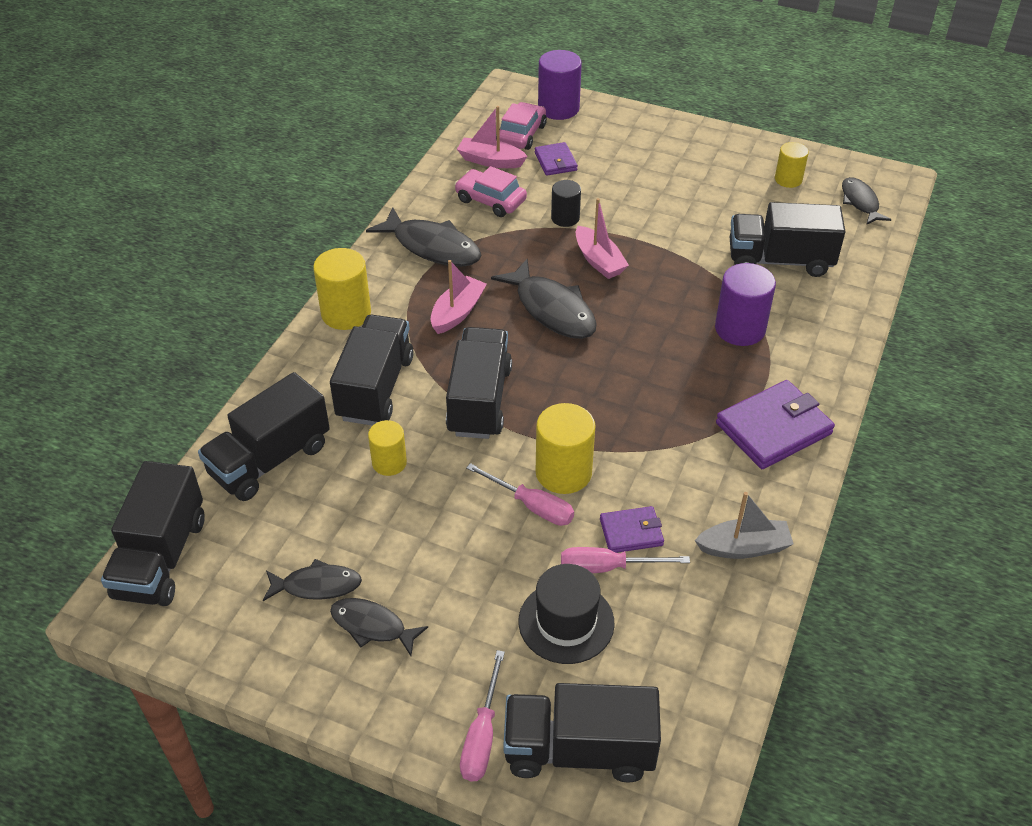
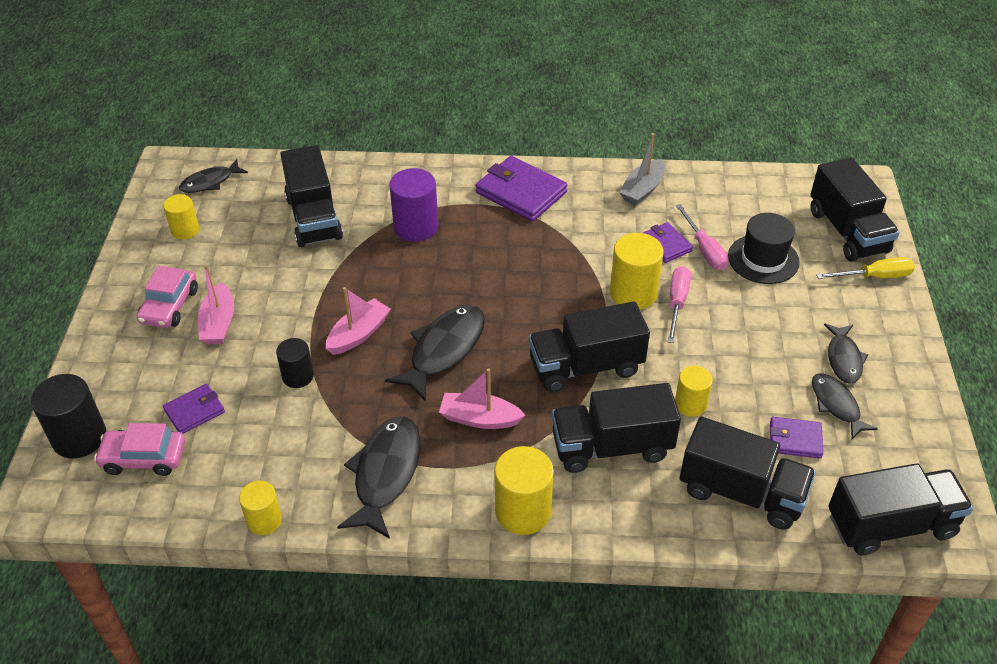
camera: 110 degrees left, 0 degrees up
(298, 528) = (795, 440): none -> purple wallet
(427, 181) = (264, 520): none -> yellow cylinder
(482, 735) = (874, 276): pink screwdriver -> yellow screwdriver
(490, 161) = (207, 471): pink boat -> pink boat (219, 323)
(490, 200) = (285, 448): pink car -> pink car (169, 306)
(558, 108) = (79, 437): purple cylinder -> black cylinder
(744, 547) = (642, 189): grey boat -> grey boat turned 120 degrees counterclockwise

